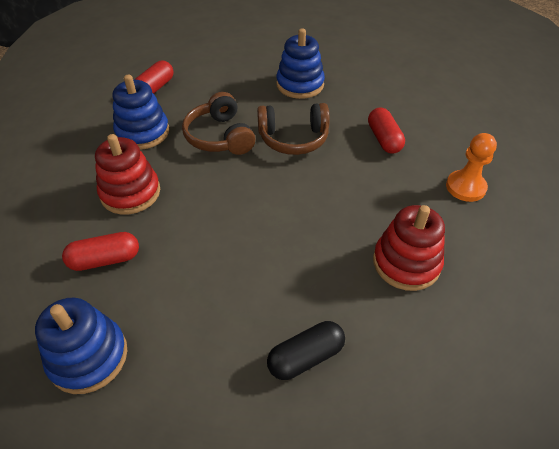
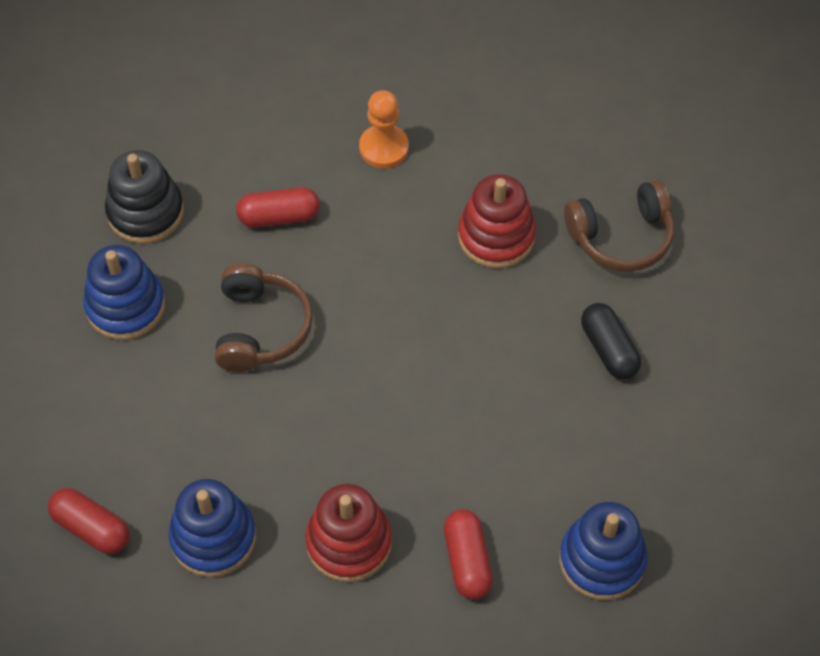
camera: 85 degrees left, 10 degrees up
(219, 137) = (241, 427): brown headphones -> brown headphones (621, 237)
(368, 85) = (145, 212): none -> black stacking toy

